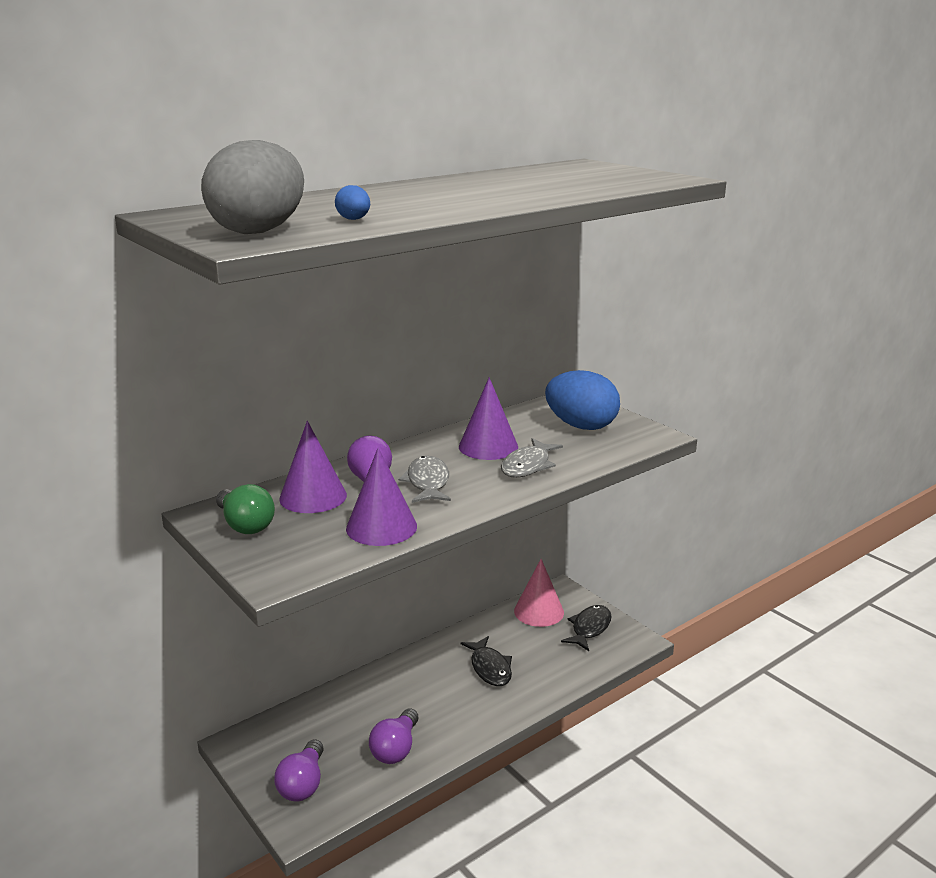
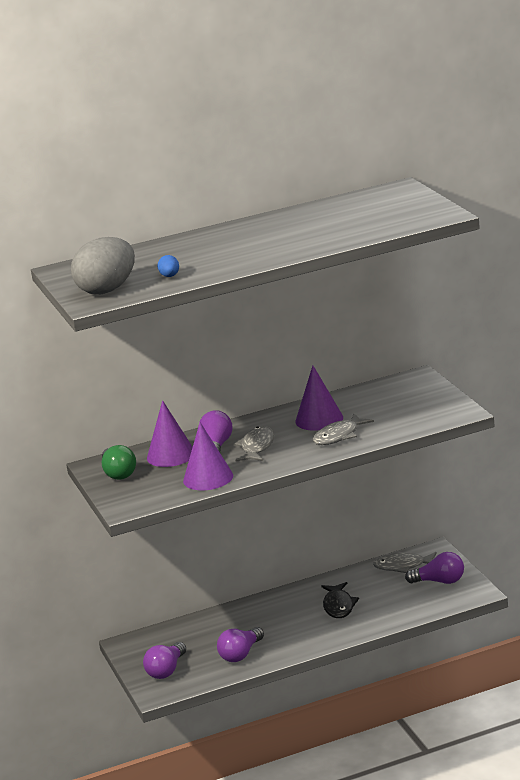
camera: 20 degrees right, 0 degrees up
(539, 611) = (403, 566): pink cone -> grey fish
(581, 426) = (405, 403): blue egg -> none
(589, 628) = (440, 581): black fish -> purple light bulb

